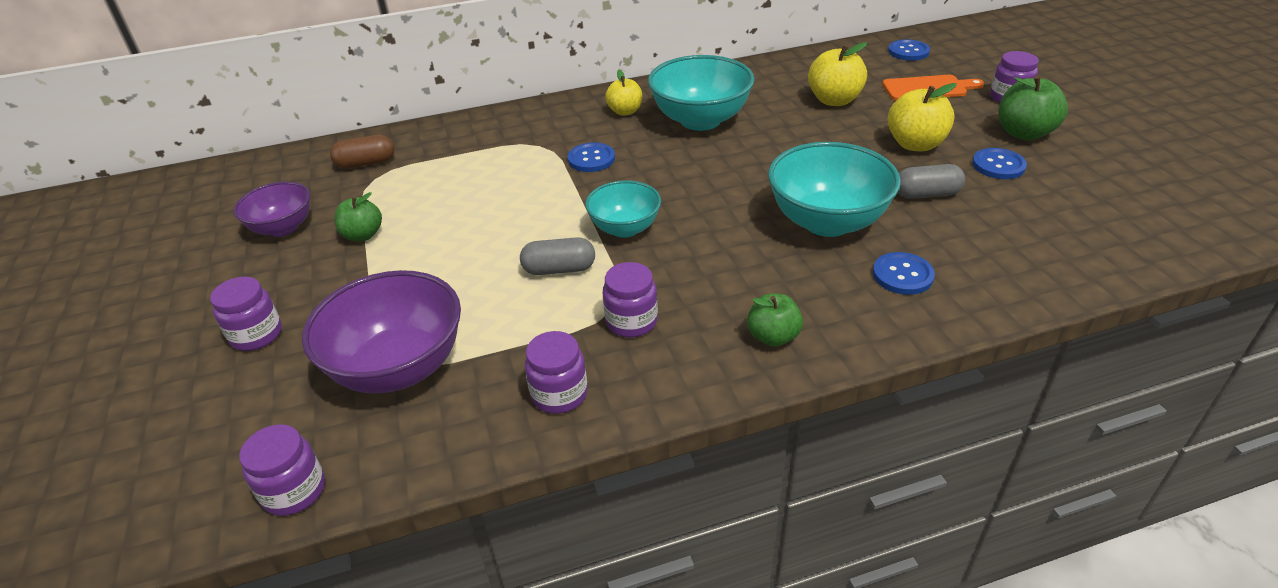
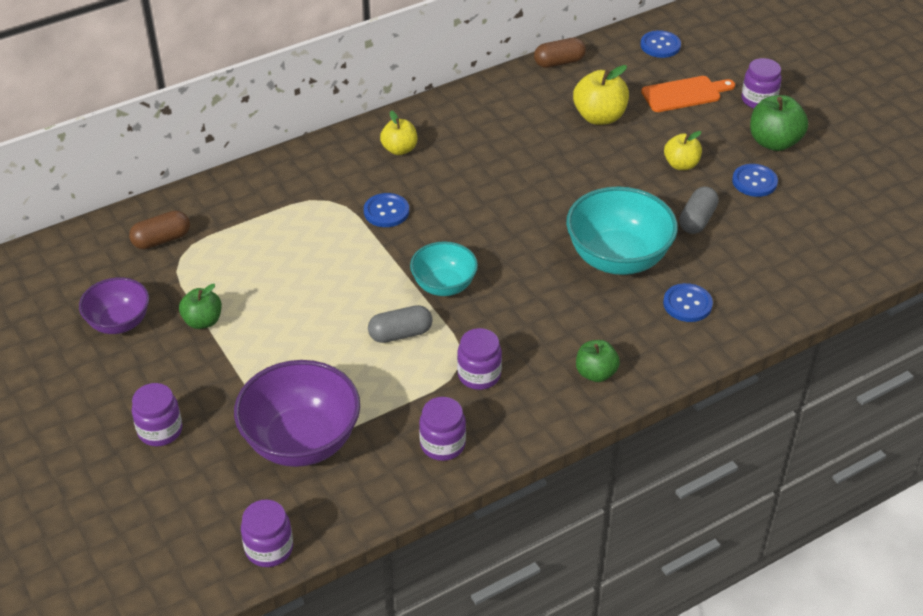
camera: 15 degrees left, 5 degrees up
(700, 120) = (477, 154): turquoise bowl -> none
(803, 58) = (559, 62): none -> brown capsule
(915, 144) = (681, 164): yellow apple -> yellow apple, size x0.65
(926, 194) = (697, 220): grey capsule -> grey capsule turned 45 degrees counterclockwise

